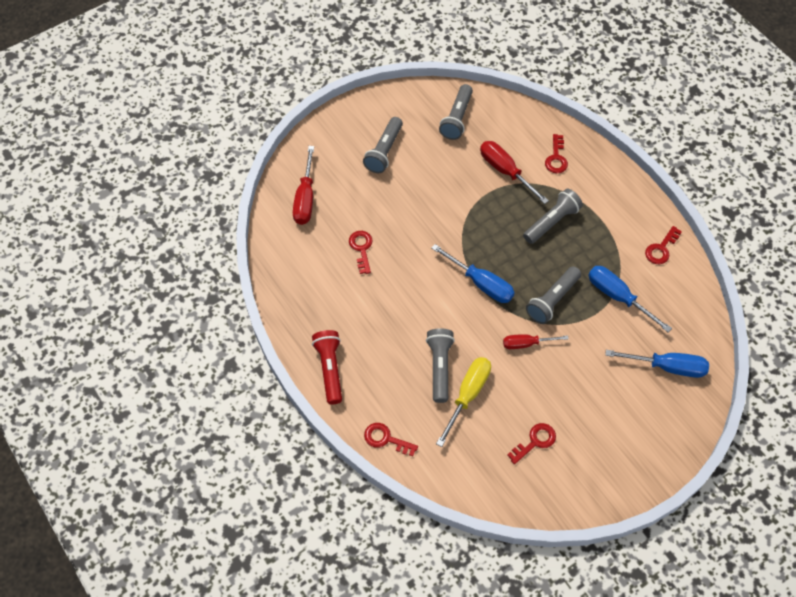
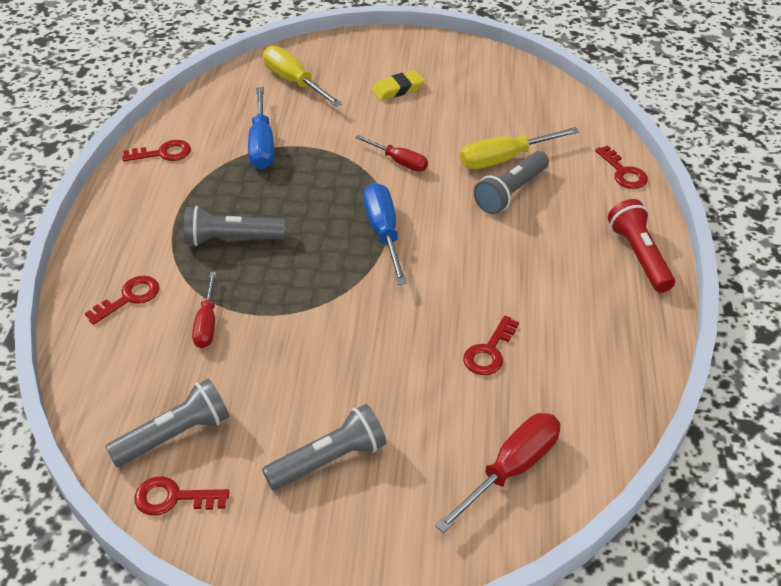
camera: 140 degrees left, 15 degrees down
(330, 369) = (639, 256): red flashlight -> red flashlight turned 135 degrees clockwise
(505, 171) = (207, 323): red screwdriver -> red screwdriver, size x0.65
(535, 441) = (476, 101): red key -> red key (173, 498)
(552, 300) = (328, 177): grey flashlight -> none
(596, 412) = (398, 89): none -> yellow eraser
(667, 367) = (294, 82): blue screwdriver -> yellow screwdriver

